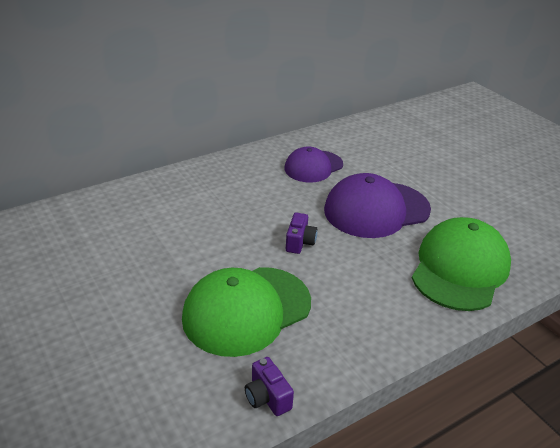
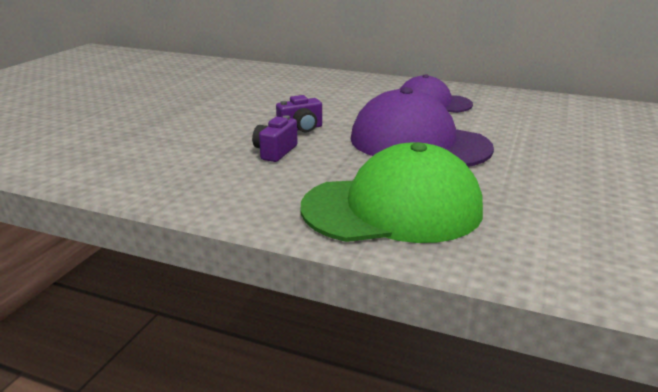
camera: 55 degrees right, 10 degrees down
(247, 310) = (175, 136): green cap -> none
(267, 397) = (69, 171): purple camera -> purple camera (275, 152)

